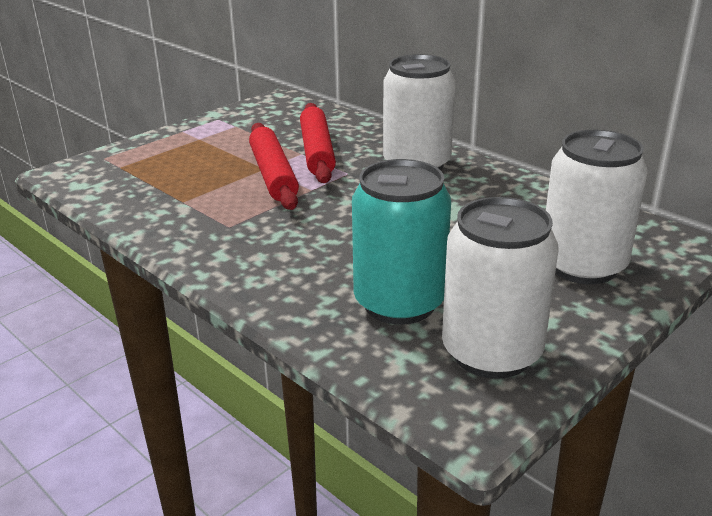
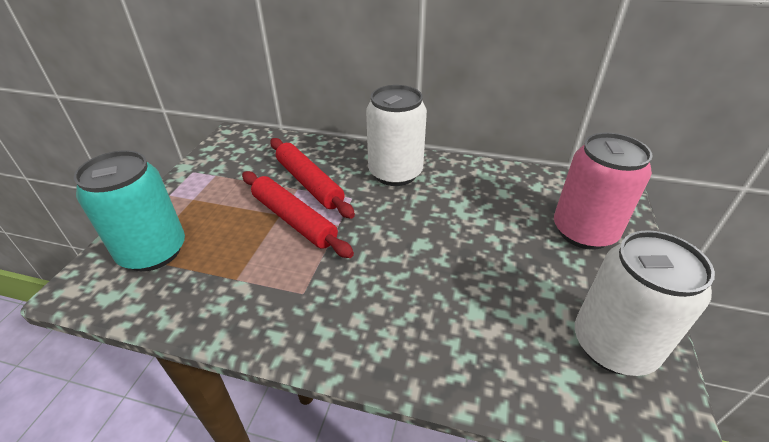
camera: 30 degrees left, 10 degrees up
(399, 303) = (509, 322): turquoise can -> turquoise can (153, 252)
(582, 265) = (584, 231): white can -> pink can

